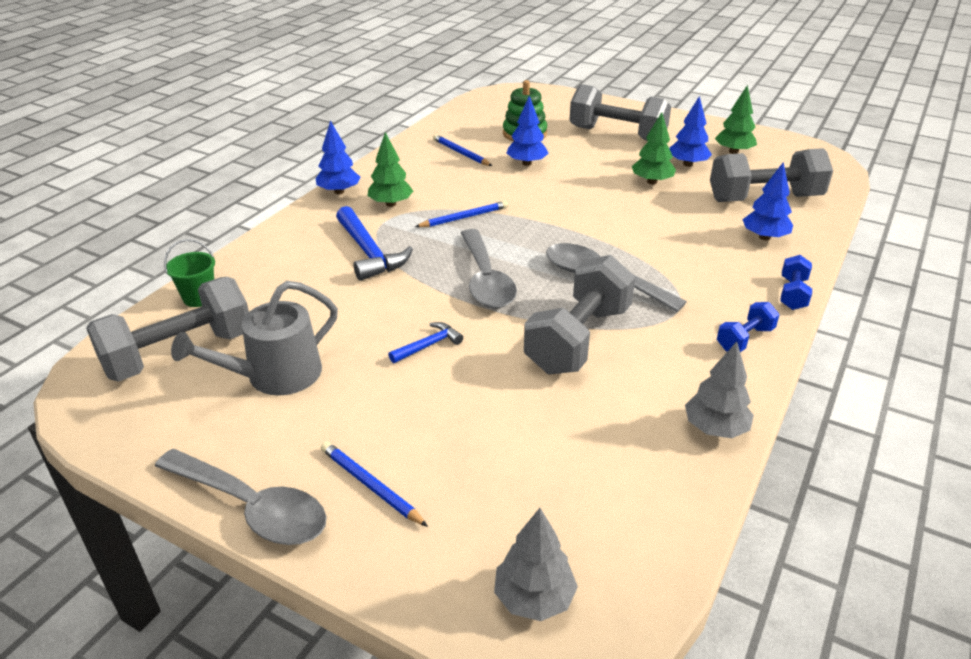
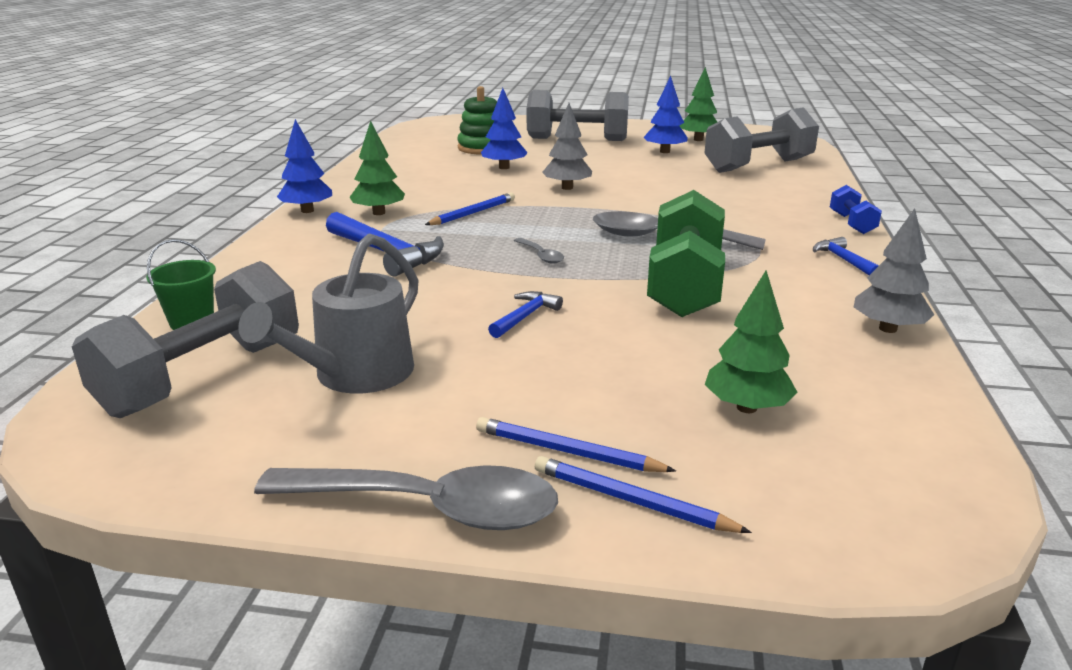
camera: 20 degrees left, 10 degrees down
(461, 153) = (425, 167): blue pencil -> blue pencil (631, 501)
(485, 279) = (541, 255): grey spoon -> grey spoon, size x0.44
(534, 598) = (856, 510): grey tree -> grey tree (567, 188)
(578, 339) = (685, 285): grey dumbbell -> green dumbbell
(652, 182) = (643, 166): green tree -> green tree (747, 408)
(744, 339) = (843, 260): blue dumbbell -> blue hammer
(764, 237) = (786, 190): blue tree -> none

